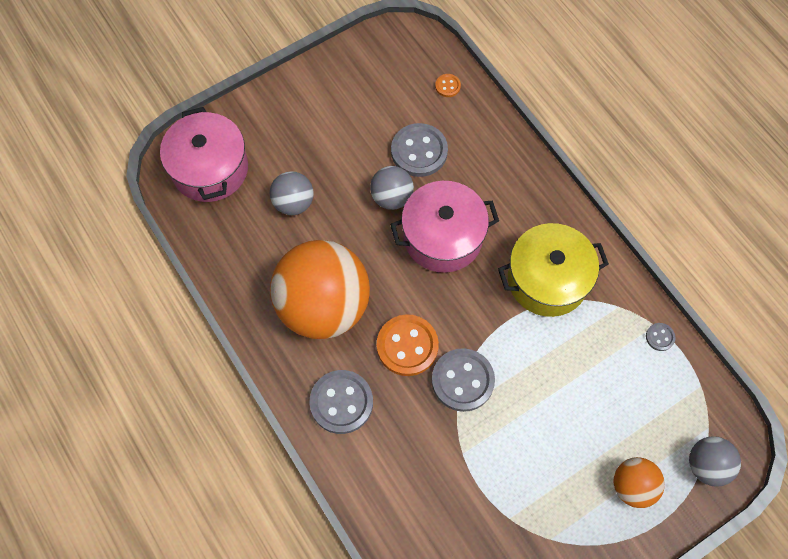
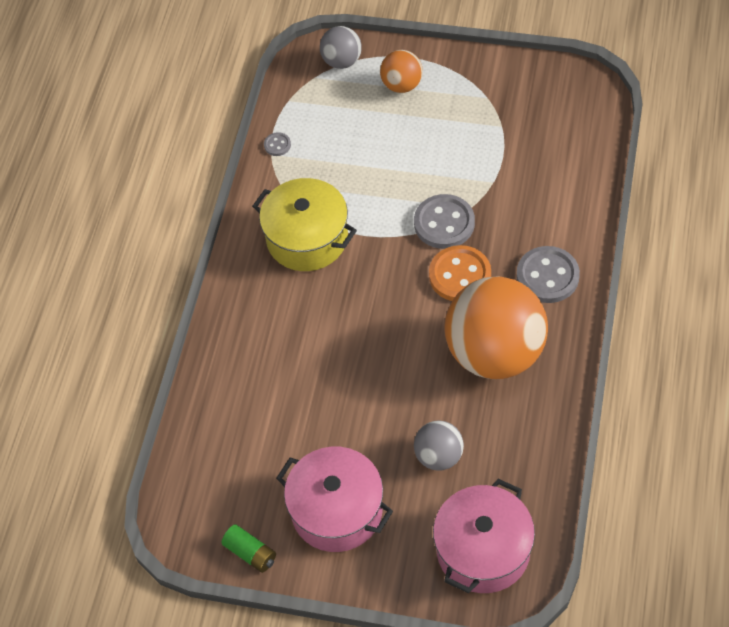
camera: 130 degrees left, 10 degrees down
(351, 57) = (250, 553): none -> green battery
(391, 197) = (354, 393): grey ball -> none
(419, 151) = (290, 412): grey button -> none
(443, 237) = (348, 329): pink pot -> pink pot (337, 511)
(447, 86) = (202, 449): orange button -> none

